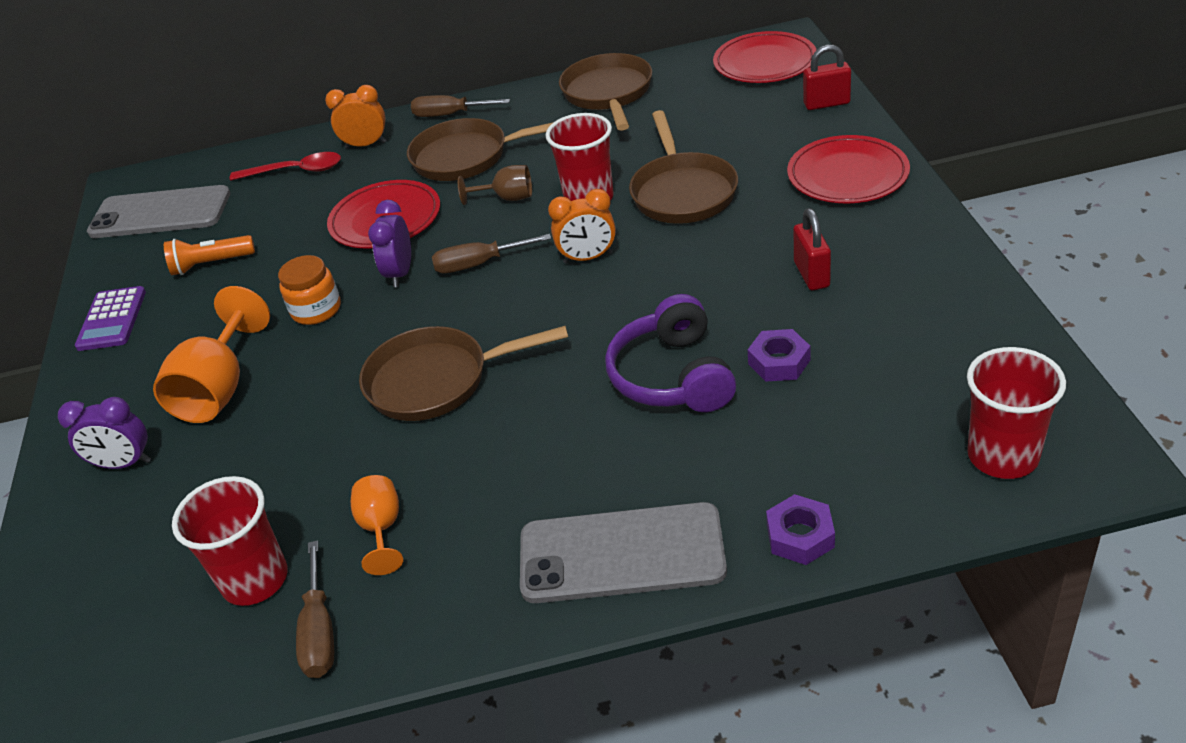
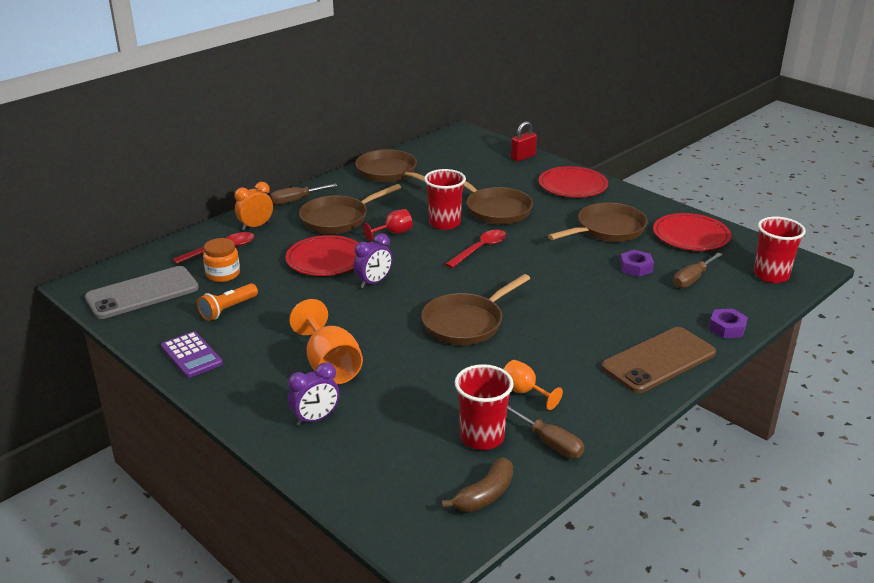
camera: 40 degrees left, 10 degrees down
(159, 676) = (485, 495): none -> brown banana
(316, 310) = (341, 312): orange jar -> orange jar (223, 274)
(400, 273) = (374, 282): purple clock -> purple clock turned 105 degrees counterclockwise
(479, 264) = (418, 266): brown screwdriver -> brown screwdriver (692, 279)
(507, 198) = (393, 233): brown goblet -> red goblet
(588, 258) = (480, 249): orange clock -> red spoon
(621, 553) = (658, 360): grey phone -> brown phone
(672, 376) = (592, 286): purple headphones -> none
(764, 63) = (465, 144): red plate -> red plate (691, 236)
(811, 274) = (607, 230): red padlock -> brown pan

